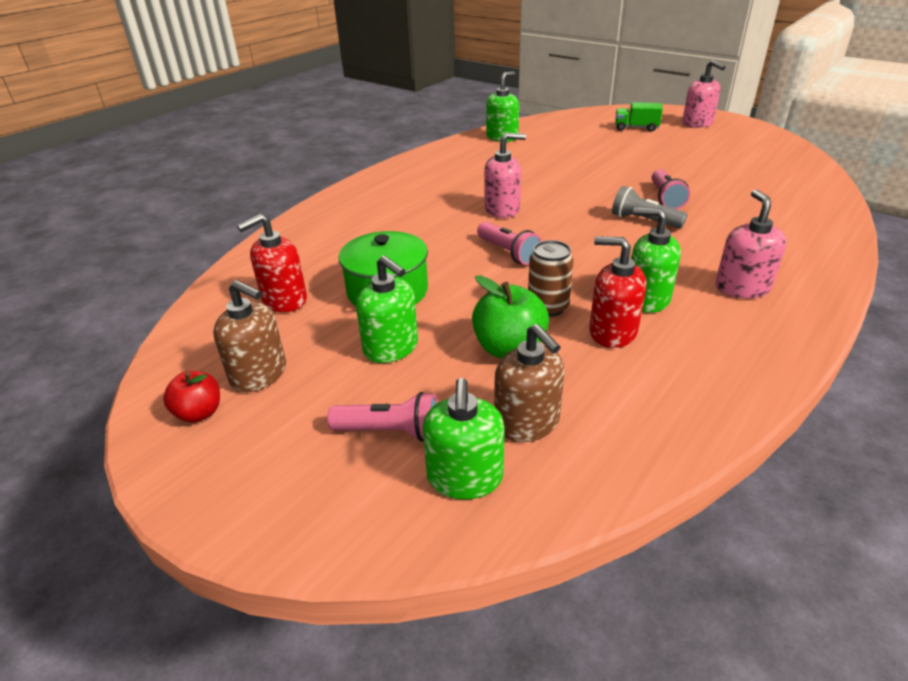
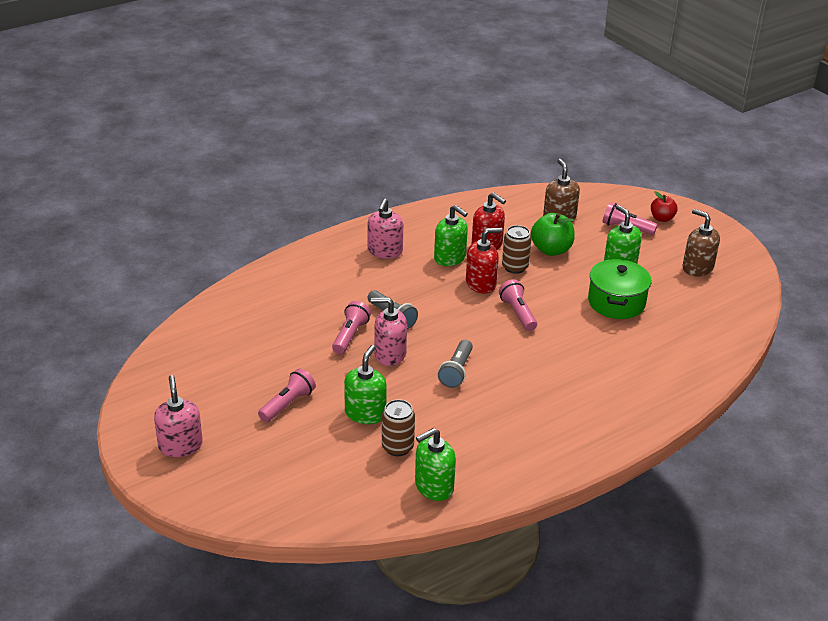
camera: 165 degrees left, 0 degrees up
(199, 413) = (725, 256): red apple -> red apple (662, 218)
(284, 300) = (690, 312): red soap dispenser -> red soap dispenser (481, 284)
(465, 478) = (596, 206): green soap dispenser -> green soap dispenser (365, 413)
(502, 209) = (499, 359): pink soap dispenser -> pink soap dispenser (389, 354)
(537, 194) = (456, 371): none -> grey flashlight
(545, 147) = (397, 447): none -> brown can
(636, 128) = (260, 457): green truck -> none
(655, 151) = (288, 404): none -> pink flashlight

